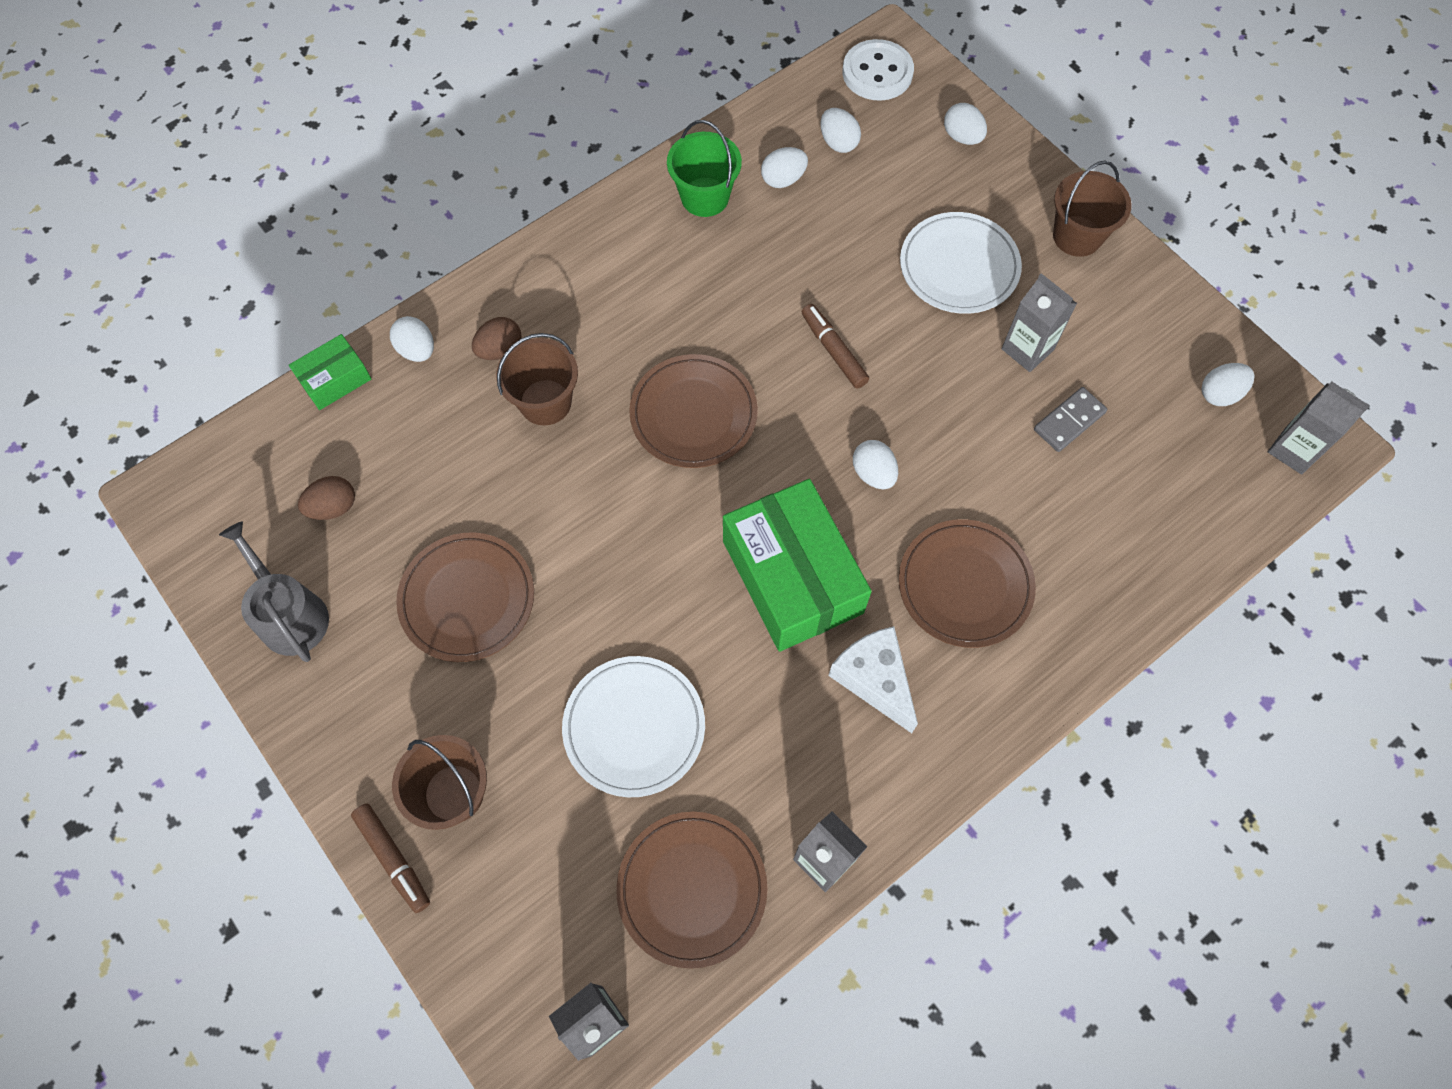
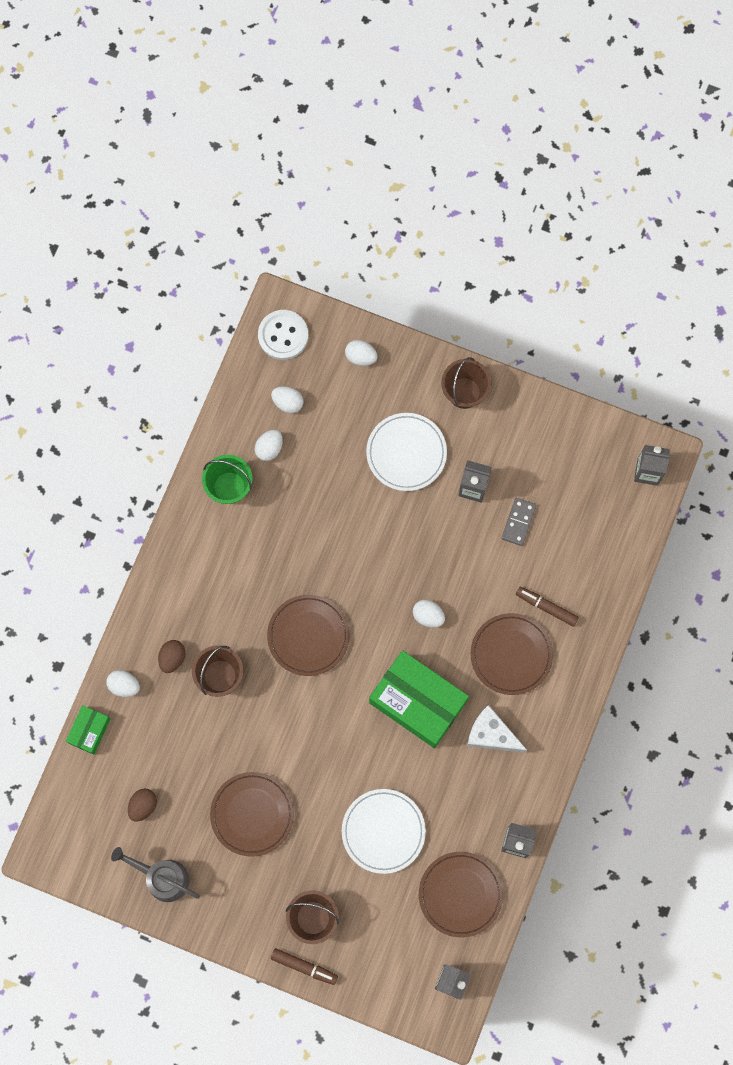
camera: 30 degrees left, 10 degrees up
(833, 351) = (364, 550): brown marker -> brown marker (546, 607)
(1219, 394) = (592, 457): white egg -> none

